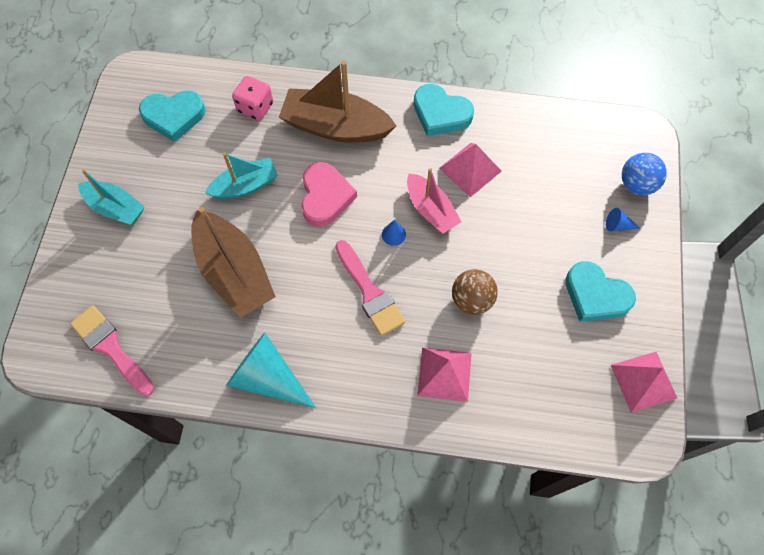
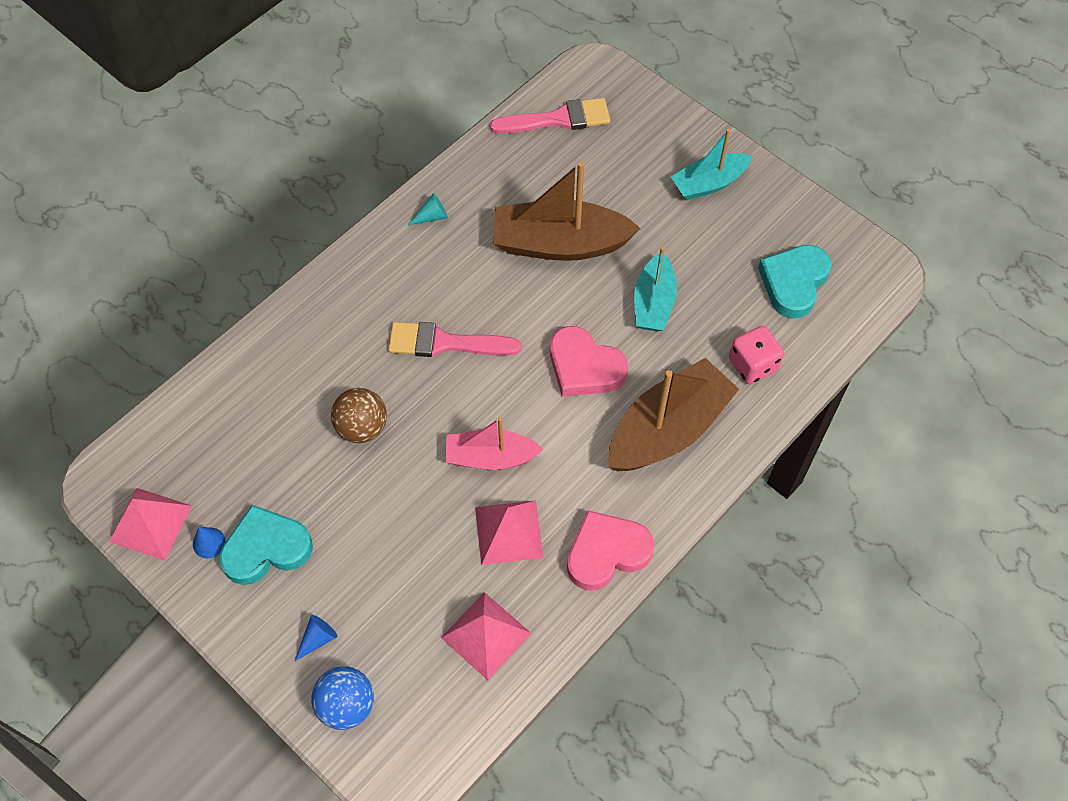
camera: 125 degrees right, 5 degrees down
(268, 377) = (432, 216): turquoise cone -> turquoise cone, size x0.42
(393, 234) = (490, 403): blue cone -> blue cone (209, 543)
(440, 114) = (606, 552): turquoise heart -> pink heart
(444, 374) = (313, 354): pink pyramid -> pink pyramid (486, 635)

